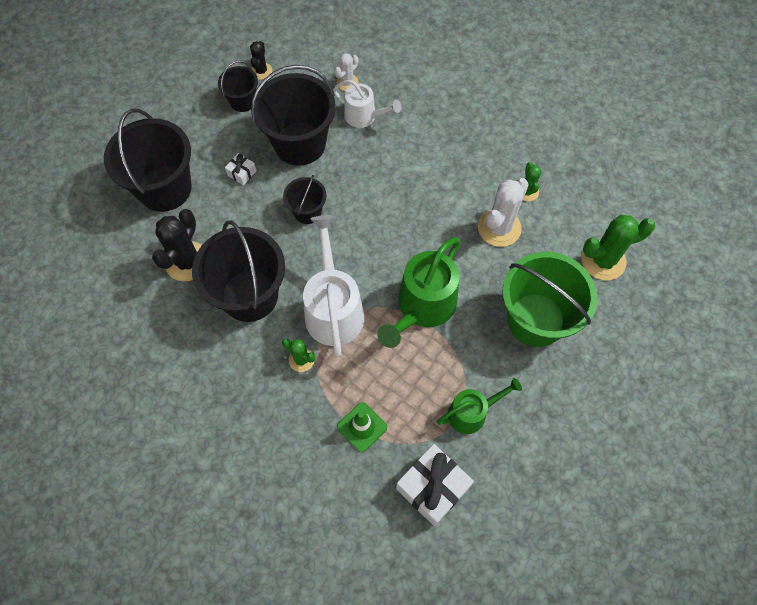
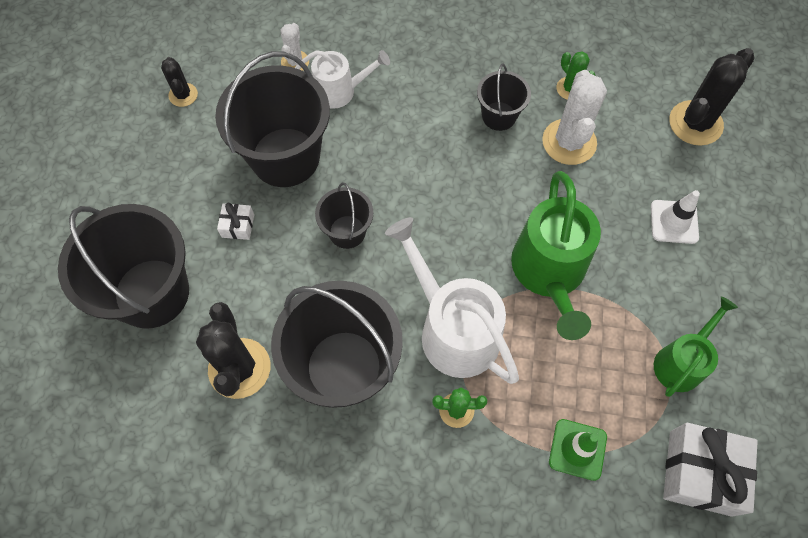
camera: 30 degrees left, 0 degrees up
(243, 101) = (183, 140): black bucket -> black bucket (499, 116)
(535, 320) = (674, 222): green bucket -> white traffic cone
(603, 260) = (695, 123): green cactus -> black cactus

